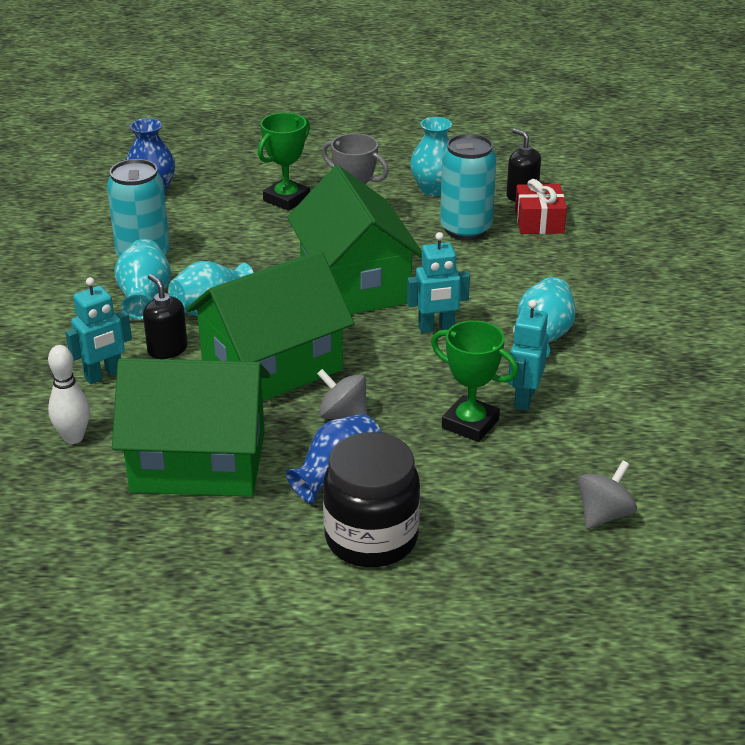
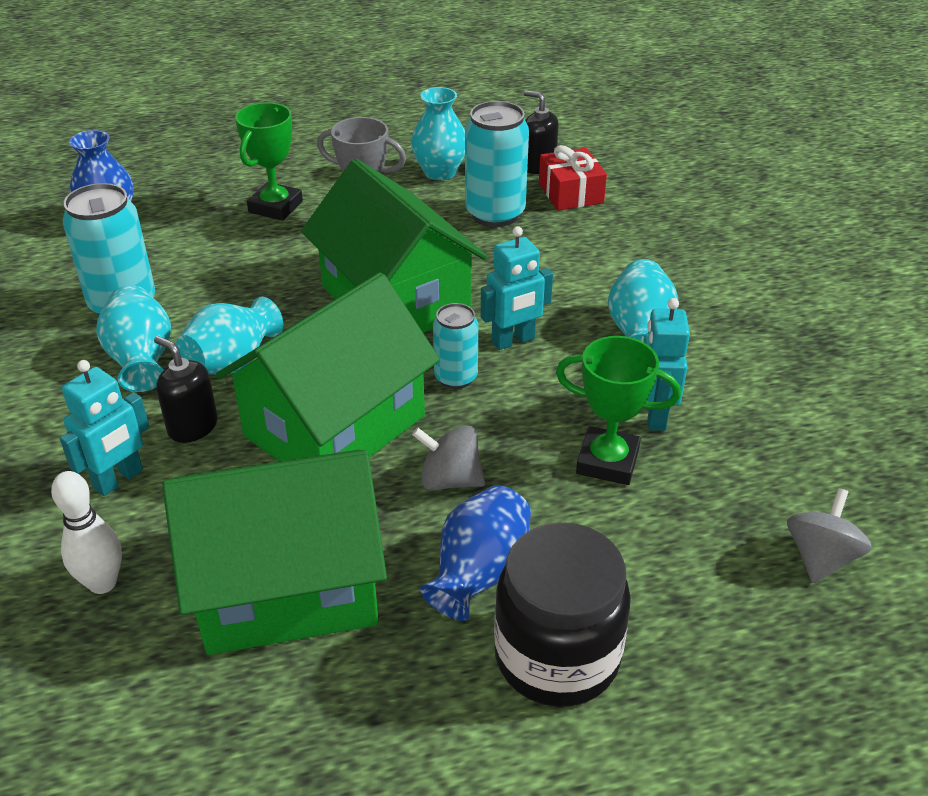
camera: 15 degrees left, 5 degrees up
(378, 347) = (456, 377): none -> turquoise can

